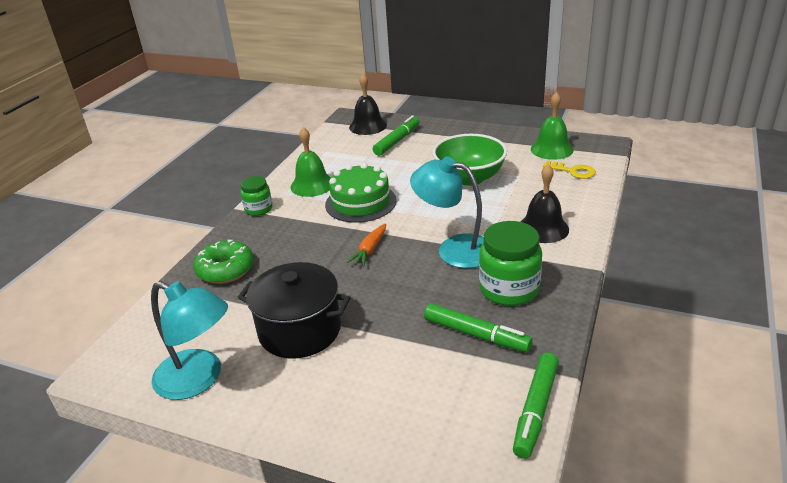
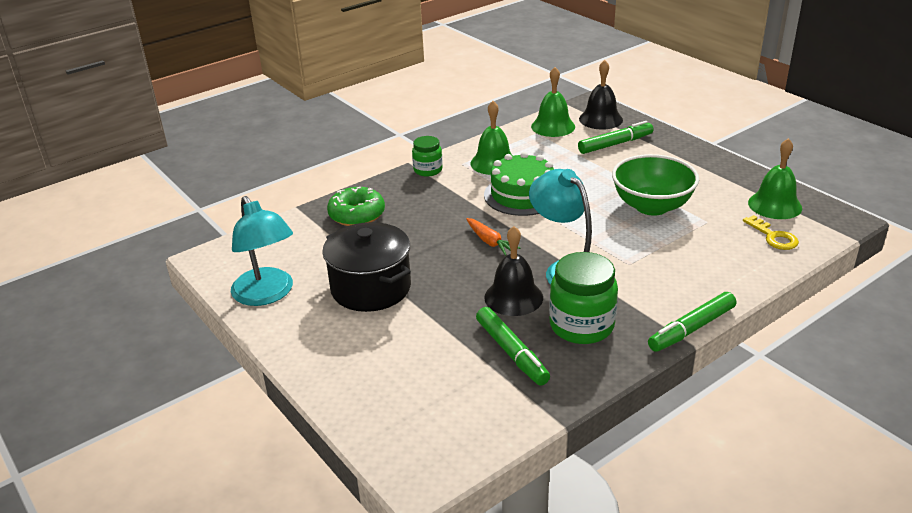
camera: 30 degrees right, 0 degrees up
(335, 142) = (553, 126): none -> green bell
(370, 250) = (490, 242): orange carrot -> orange carrot turned 90 degrees counterclockwise
(535, 410) = (500, 434): green marker -> green marker (691, 329)
(543, 228) = (676, 283): black bell -> black bell (513, 297)

